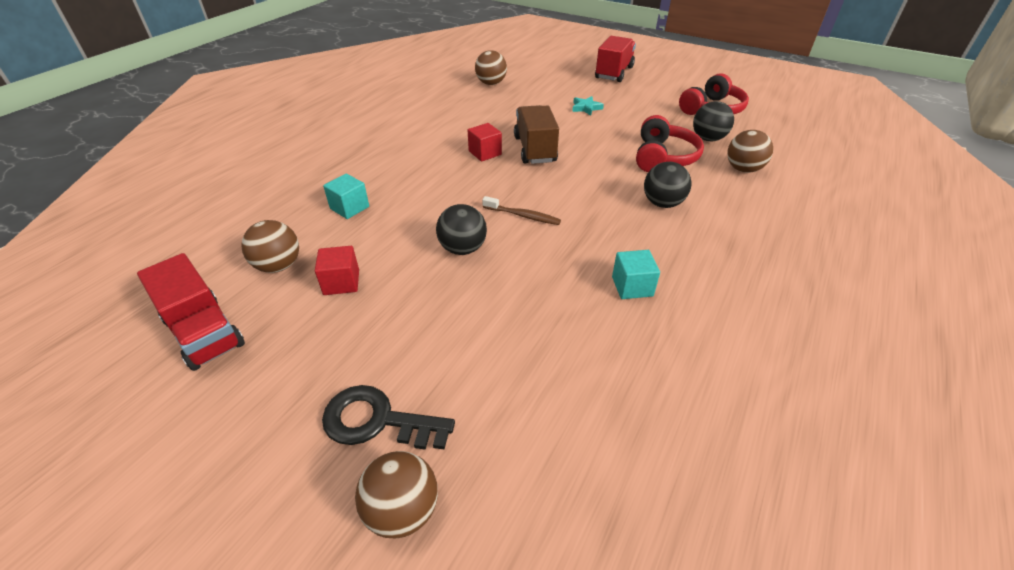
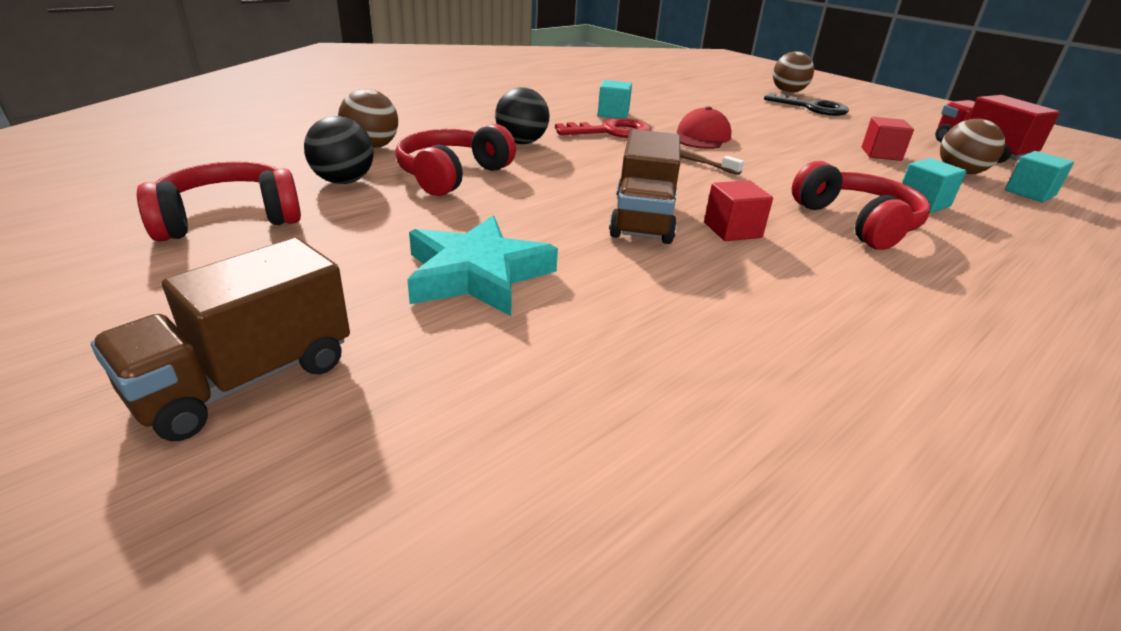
camera: 165 degrees left, 10 degrees down
(238, 247) = (1030, 193): none -> turquoise cube
(409, 175) = (856, 223): none -> red headphones
(463, 249) = (764, 152): black ball -> none
(491, 83) = (691, 427): brown ball -> none
(524, 261) = (701, 137): none -> red cap
(586, 108) = (477, 275): turquoise star -> turquoise star, size x2.02
(610, 244) = (610, 132): none -> red key
(614, 73) = (245, 380): red truck -> brown truck

